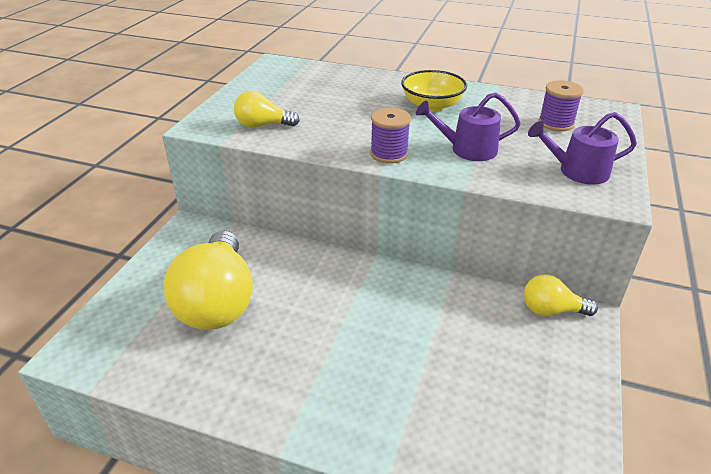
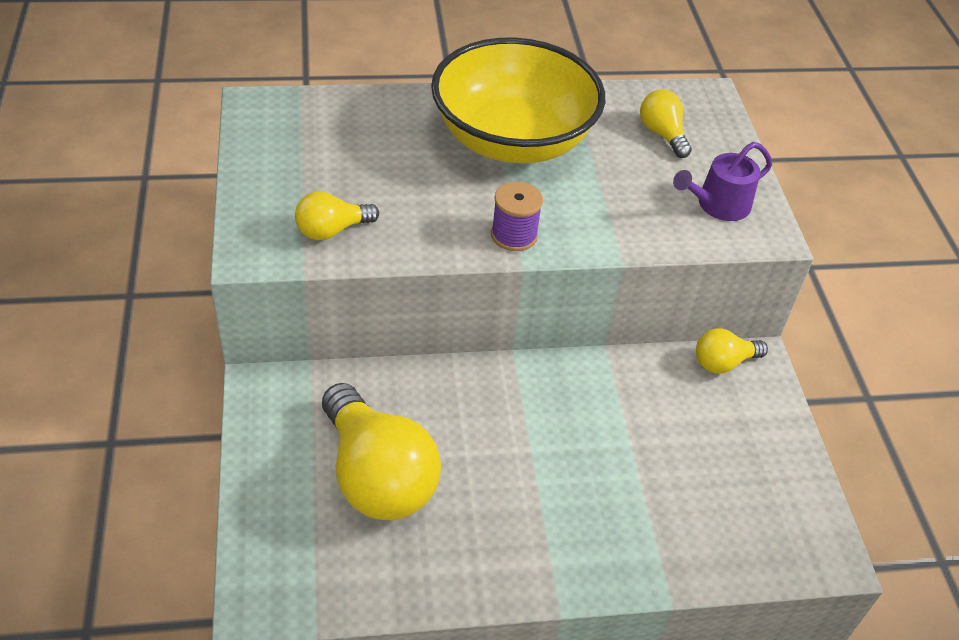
camera: 30 degrees left, 10 degrees up
(432, 106) = (512, 140): yellow bowl -> yellow bowl, size x2.02
(468, 149) = (594, 203): purple watering can -> none
(556, 123) = (662, 134): purple spool -> yellow light bulb

